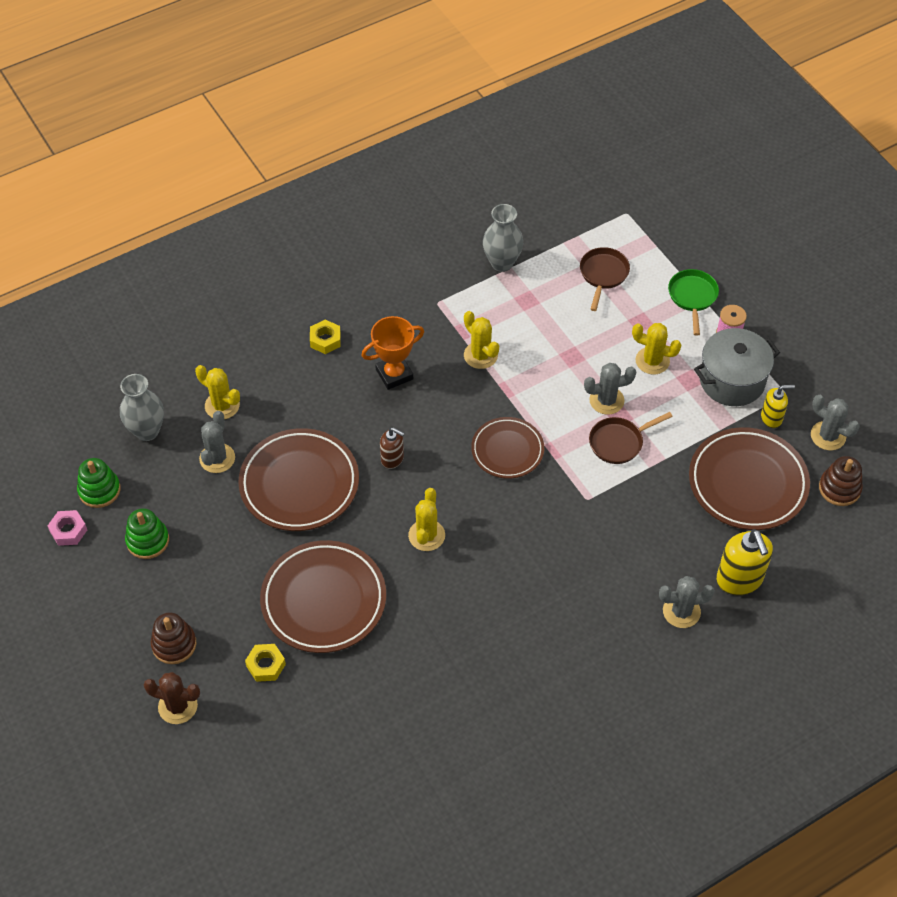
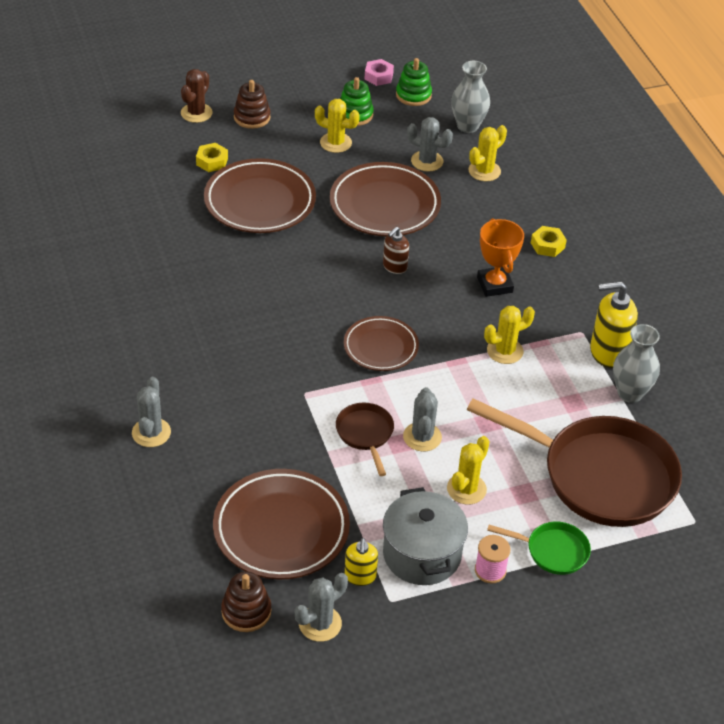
camera: 100 degrees right, 10 degrees down
(426, 535) = (302, 274): yellow cactus -> yellow cactus (335, 143)
(603, 275) = (600, 476): brown pan -> brown pan, size x2.24
(739, 580) = (167, 488): yellow soap dispenser -> yellow soap dispenser (608, 352)

